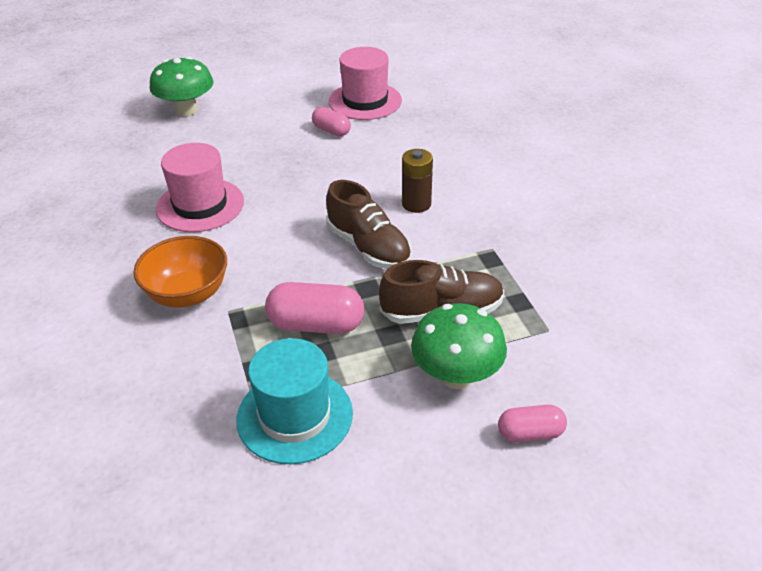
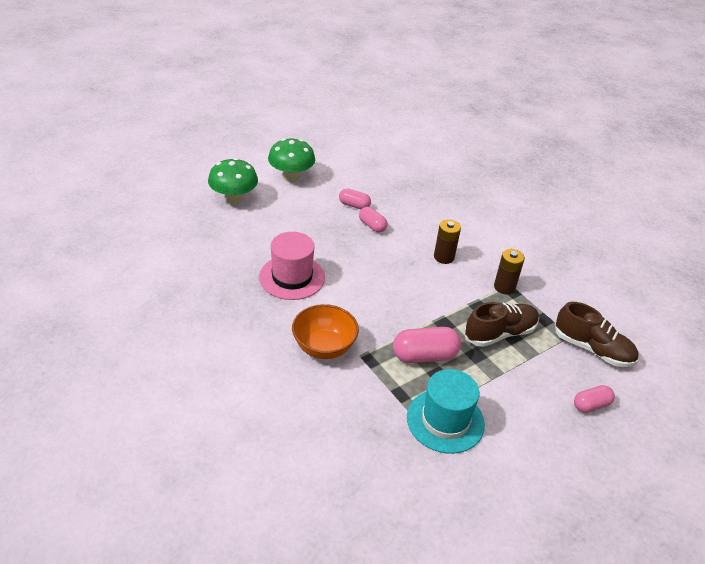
camera: 20 degrees left, 0 degrees up
(340, 157) = (372, 226): none -> pink capsule
(365, 101) = (365, 178): pink hat -> none
(368, 247) = (429, 294): brown shoe -> brown shoe (592, 349)
(456, 376) = (530, 376): green mushroom -> green mushroom (291, 177)
(482, 252) = (504, 287): none -> brown battery

